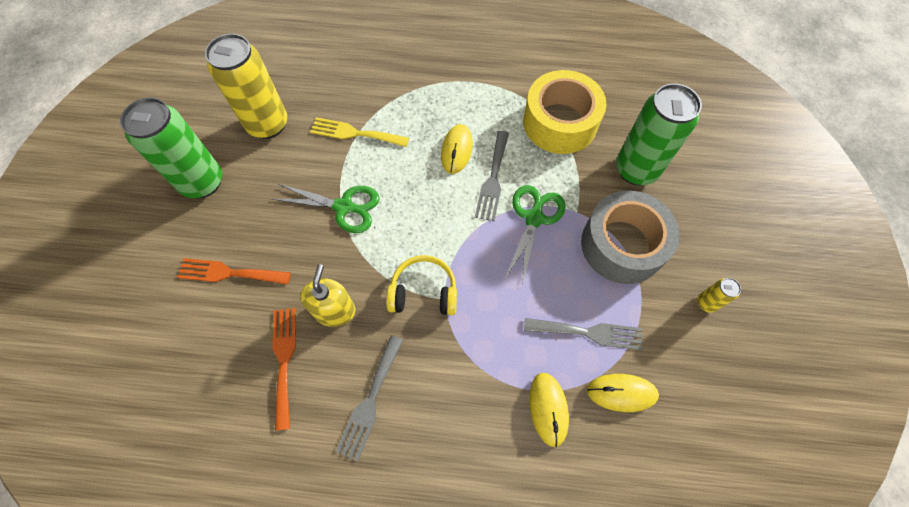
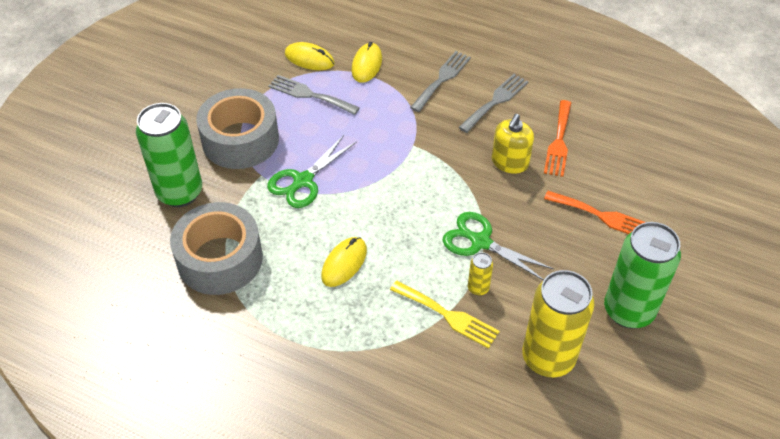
camera: 160 degrees left, 15 degrees down
(424, 292) = (429, 154): yellow headphones -> none
(493, 179) = (322, 224): grey fork -> grey fork (442, 79)
(560, 122) = (220, 259): yellow tape -> grey tape
(706, 303) = (206, 87): yellow can -> yellow can (478, 288)

